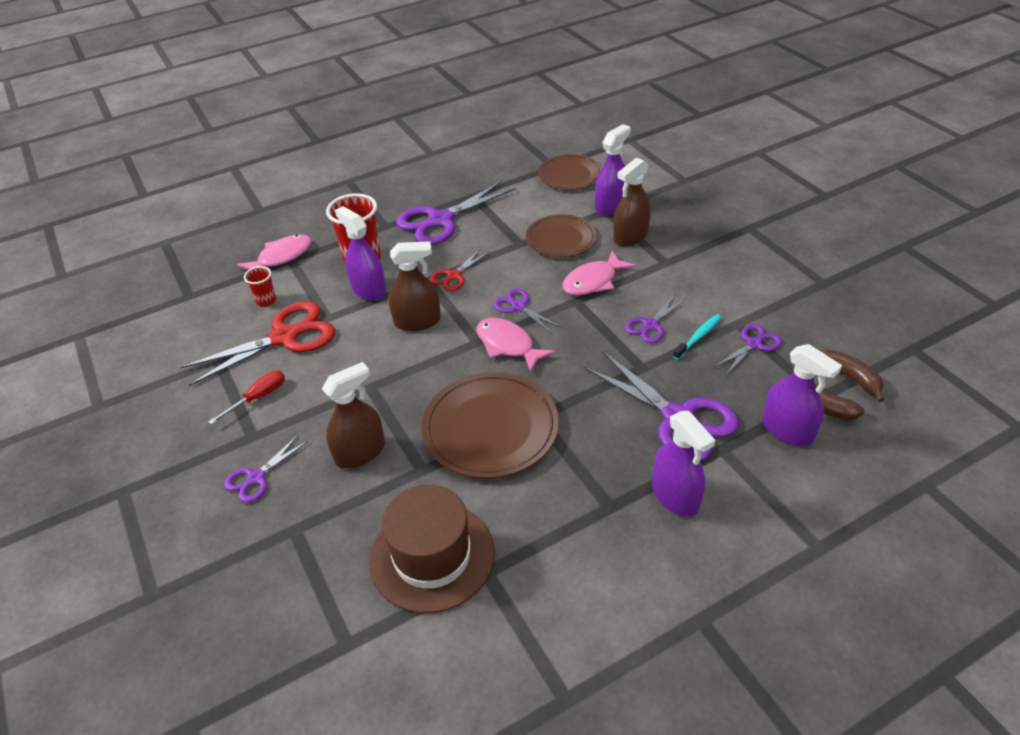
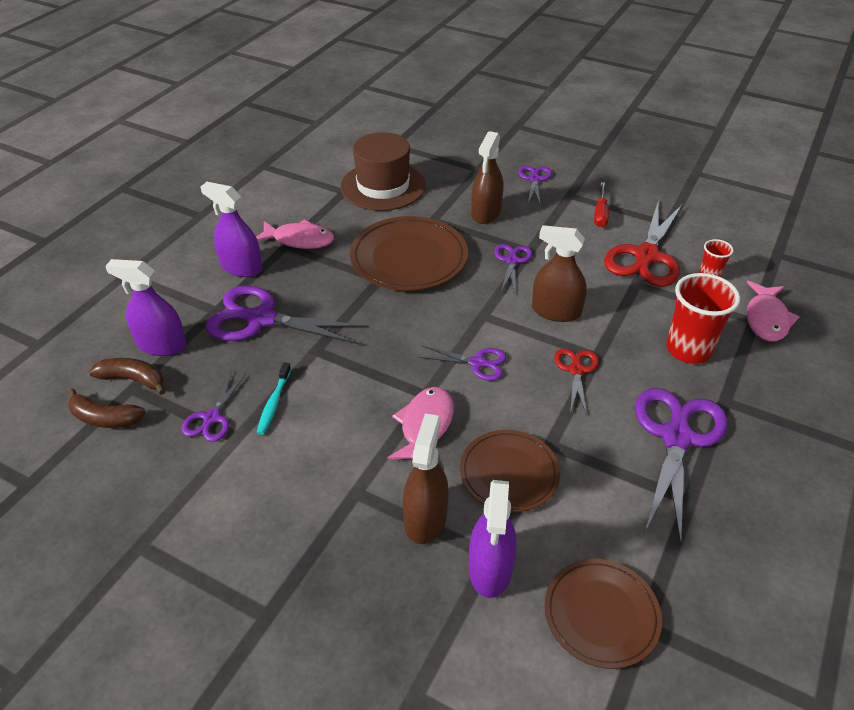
camera: 145 degrees right, 0 degrees up
(369, 289) = (637, 322): purple spray bottle -> none
(417, 321) = (556, 311): brown spray bottle -> brown spray bottle turned 60 degrees clockwise
(508, 345) = (453, 322): pink fish -> pink fish (299, 240)
(650, 325) = (330, 397): purple scissors -> purple scissors (512, 261)

